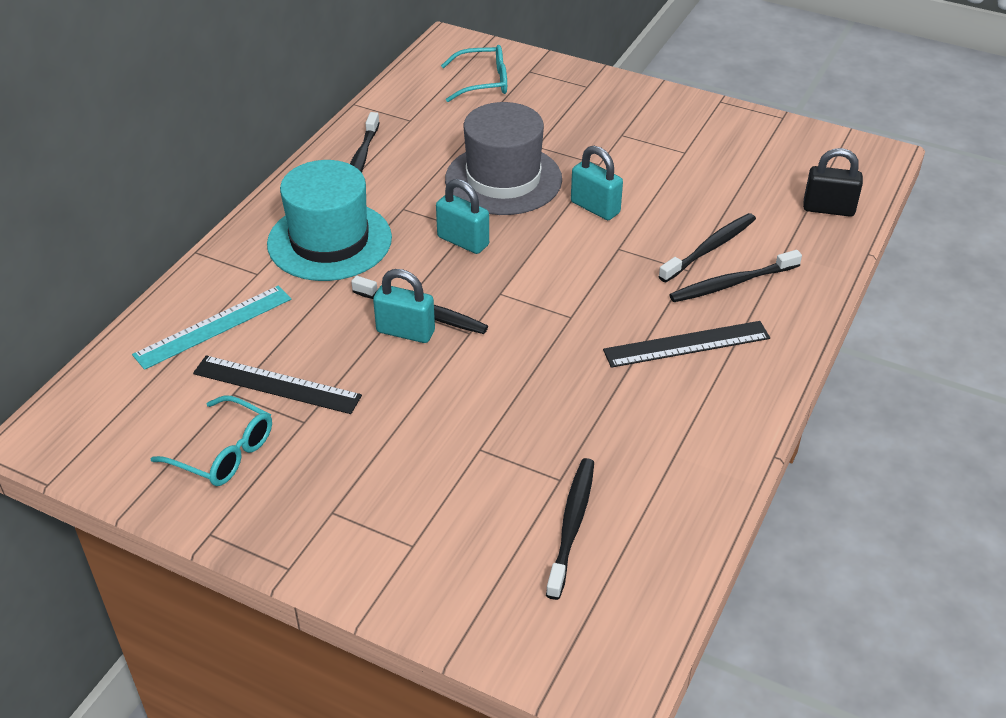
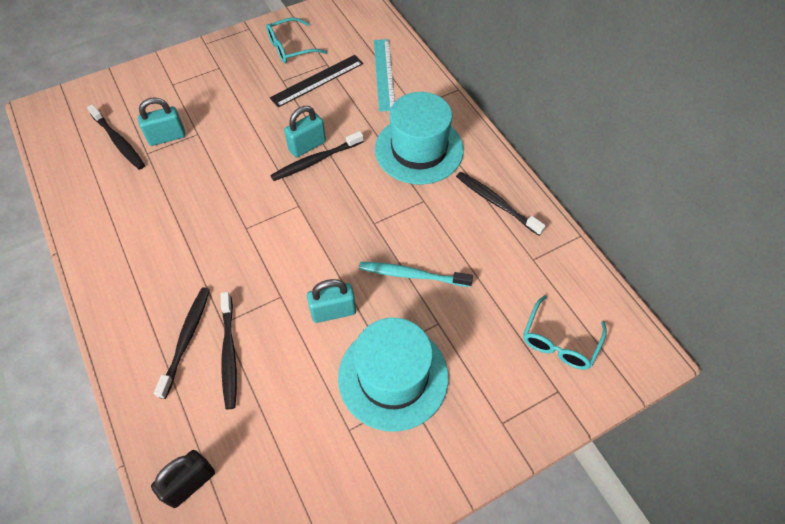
camera: 125 degrees right, 15 degrees up
(463, 241) = (362, 214): turquoise padlock -> turquoise padlock (167, 137)
(503, 179) = (411, 275): grey hat -> turquoise toothbrush
(614, 149) = (393, 377): none -> turquoise hat
(686, 344) = (166, 271): black ruler -> none

